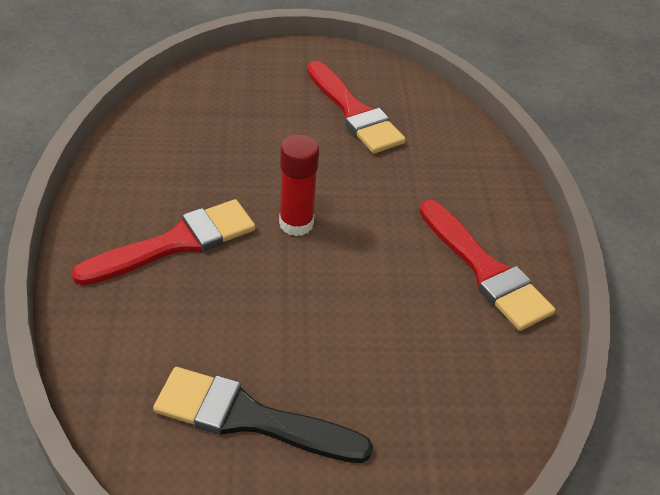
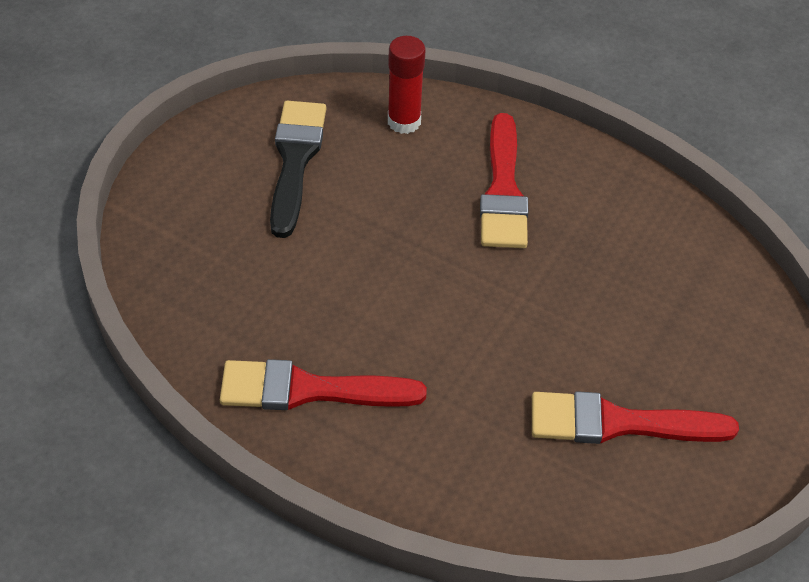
camera: 125 degrees right, 5 degrees up
(250, 418) = (295, 160): black brush -> black brush turned 45 degrees counterclockwise
(296, 223) = (471, 281): red glue stick -> red glue stick (404, 122)

